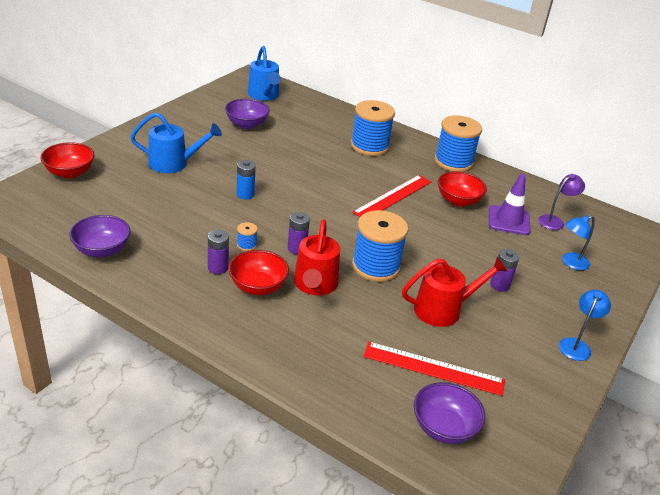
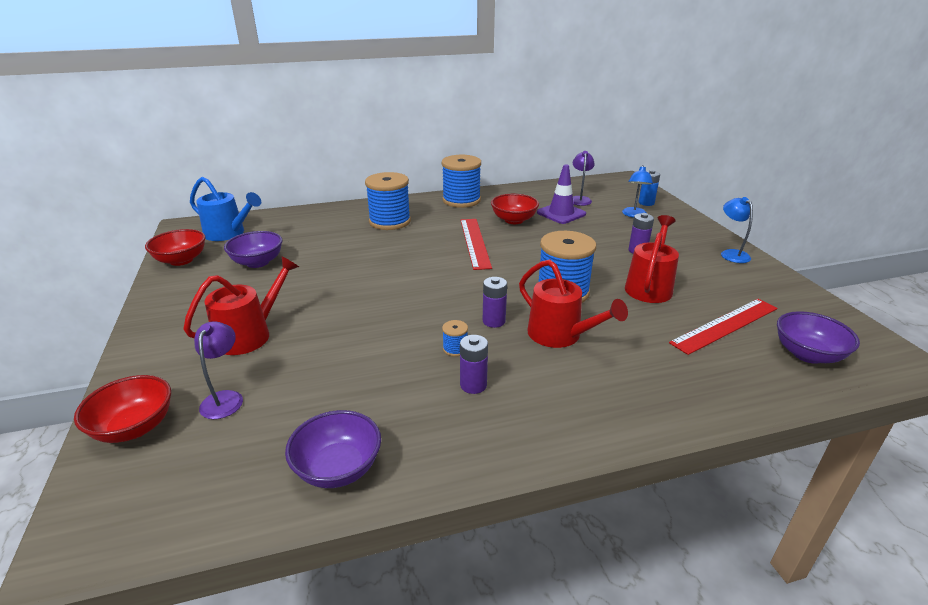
camera: 45 degrees left, 5 degrees down
(115, 186) = (225, 398): none -> purple lamp
(174, 163) = (250, 334): blue watering can -> red watering can
(245, 194) = (371, 313): blue battery -> blue battery (646, 203)
(258, 286) = (531, 371): red bowl -> red bowl (181, 260)

